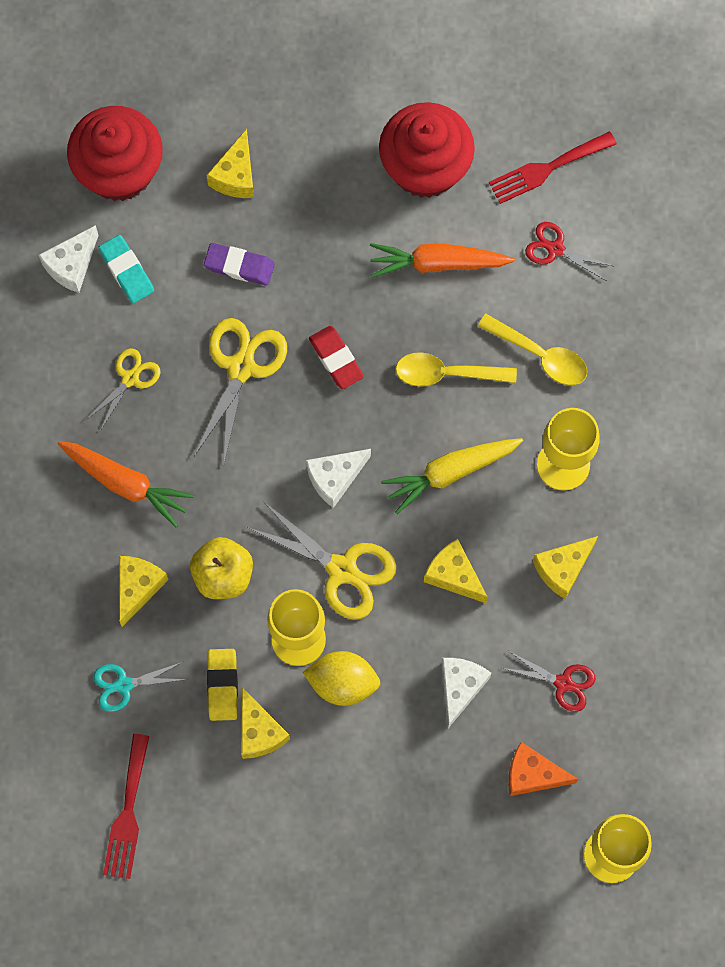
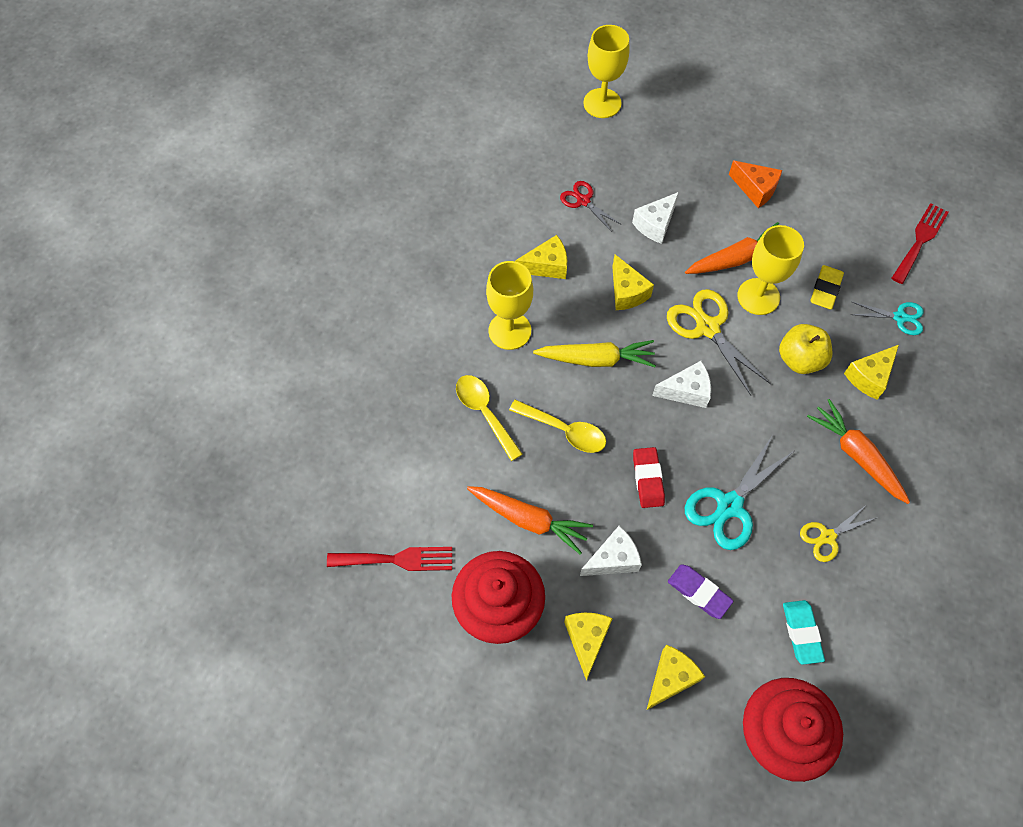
camera: 155 degrees left, 10 degrees down
(71, 265) = (851, 660): white cheese -> white cheese (613, 559)
(241, 367) = (729, 505): yellow scissors -> turquoise scissors
(259, 732) = (809, 252): yellow cheese -> yellow cheese (587, 640)
(342, 683) = (737, 258): yellow lemon -> orange carrot
(532, 774) = (630, 160): orange cheese -> orange cheese (755, 189)
(555, 249) = (427, 489): red scissors -> none

